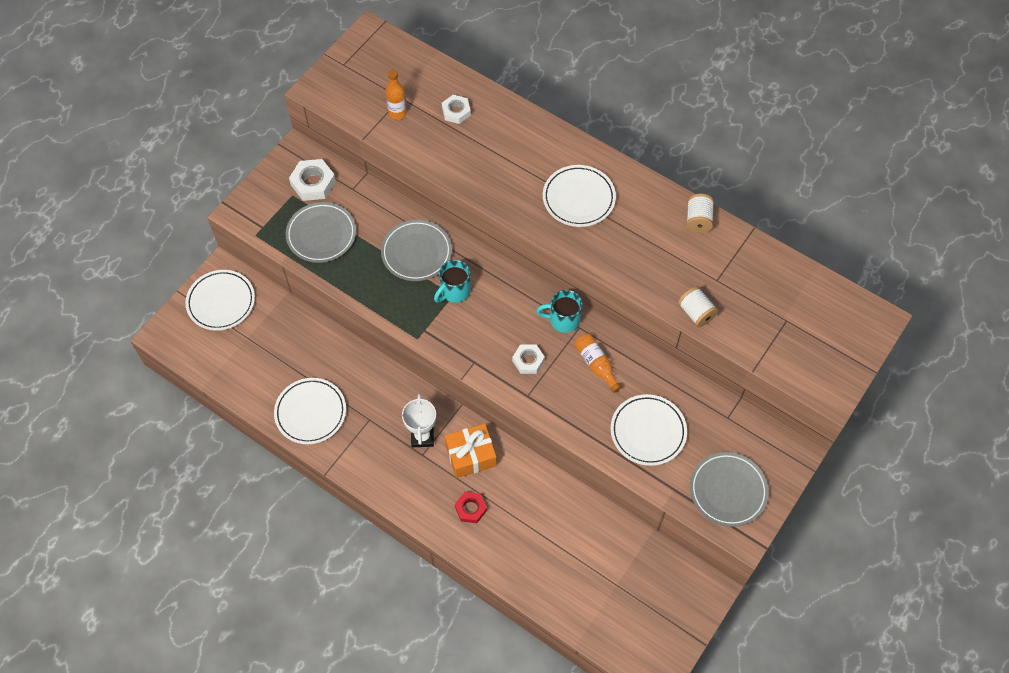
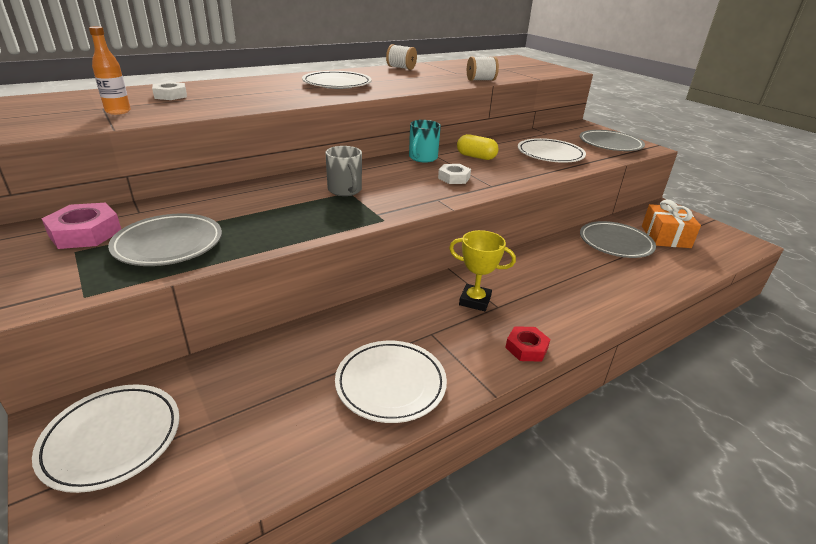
camera: 70 degrees left, 30 degrees down
(313, 183) = (85, 233): white nut -> pink nut
(416, 252) = (276, 197): grey plate -> grey plate (615, 243)
(422, 437) = (475, 301): white trophy -> yellow trophy
(454, 291) = (345, 190): turquoise mug -> grey mug
(471, 455) = (511, 277): orange gift -> orange gift (665, 237)
(471, 509) = (575, 292): red nut -> red nut (526, 348)
(596, 364) = (476, 157): orange bottle -> yellow capsule

